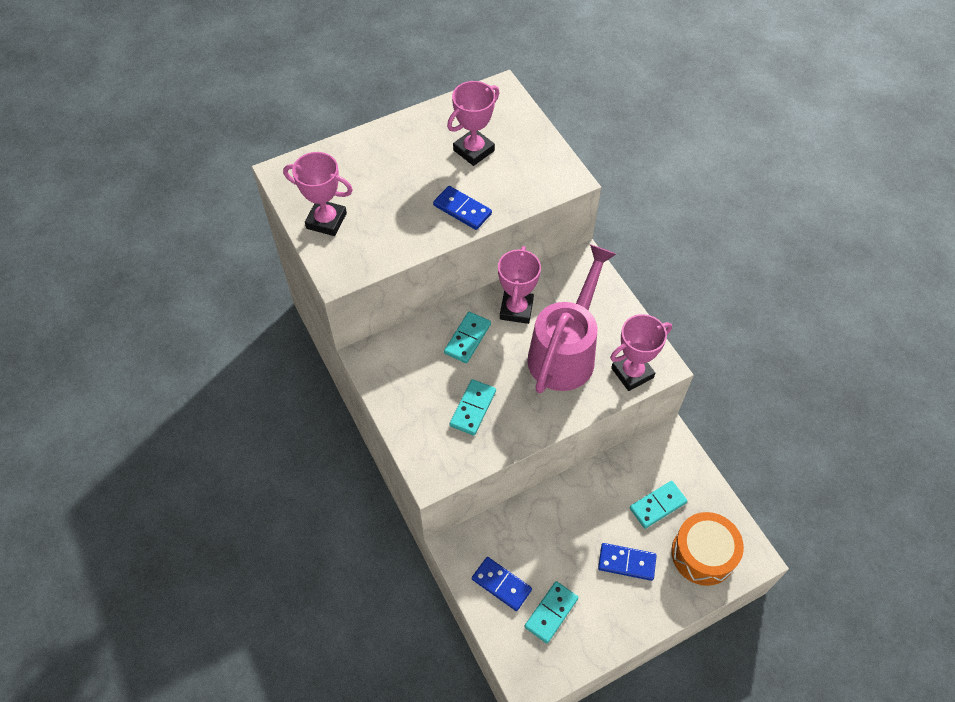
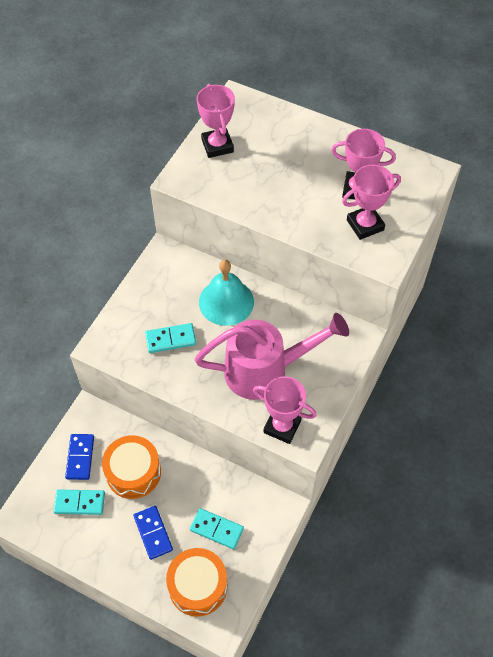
camera: 55 degrees right, 0 degrees up
(462, 209) = (295, 214): blue domino -> none
(467, 339) = (226, 302): turquoise domino -> turquoise bell
(516, 309) = (277, 317): pink trophy -> pink trophy (365, 225)
(551, 544) = (133, 472): none -> orange drum

